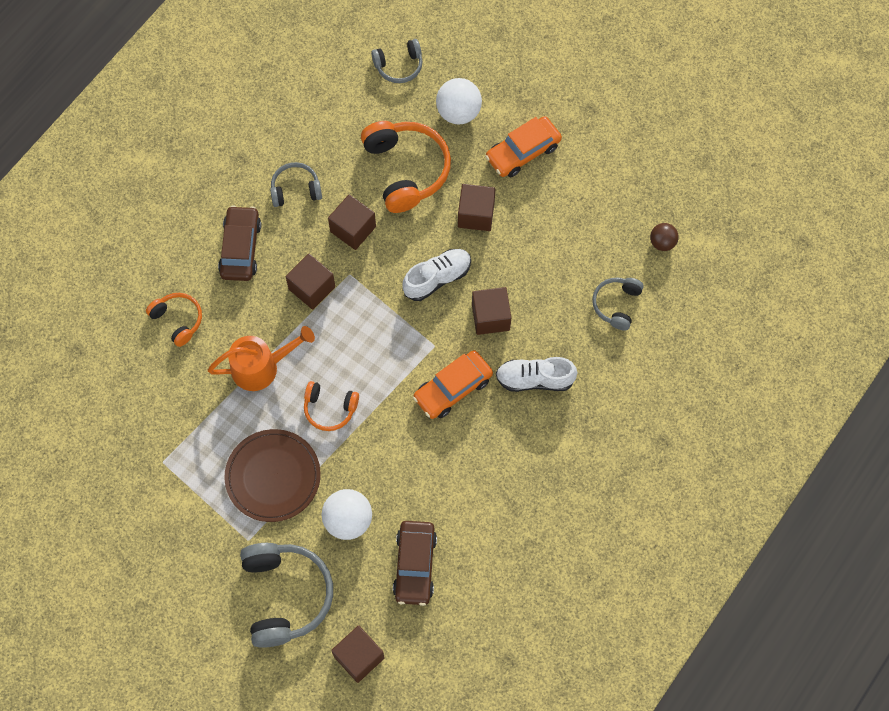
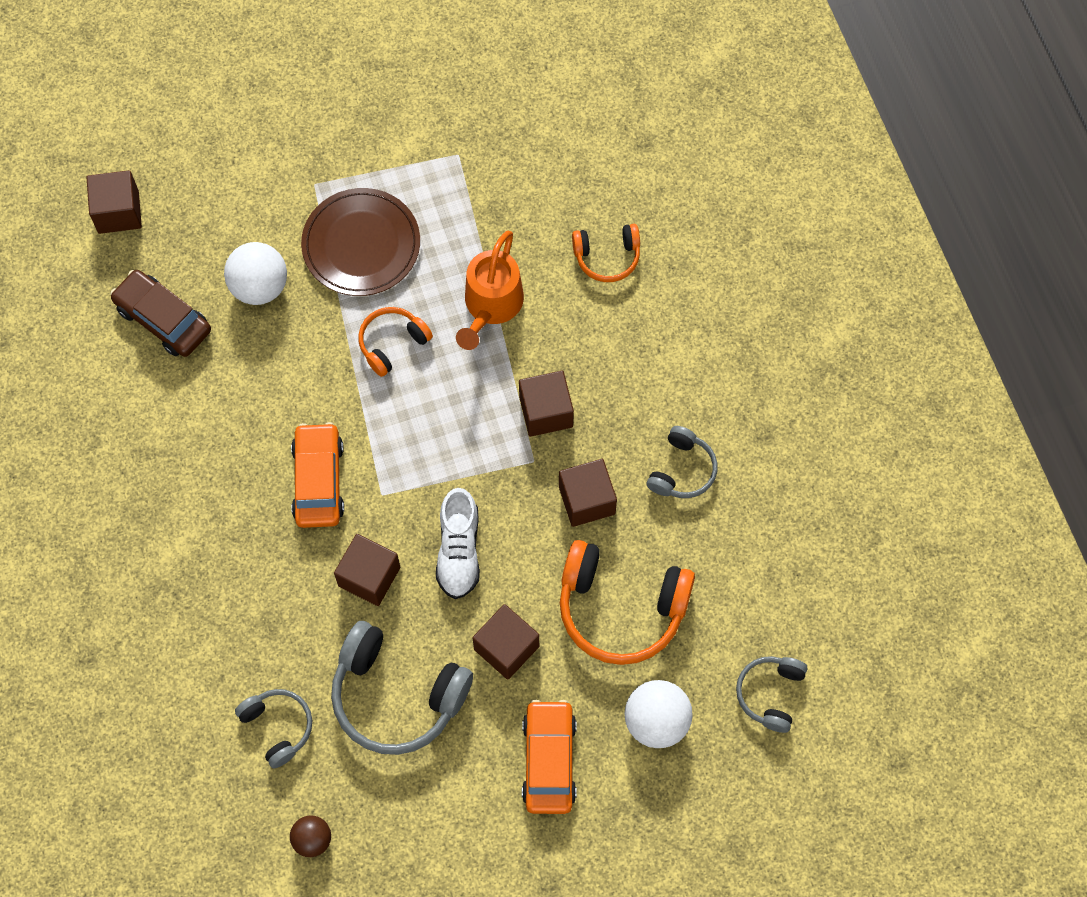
camera: 125 degrees right, 0 degrees up
(241, 248) = (648, 368): brown car -> none
(285, 595) = (231, 184): grey headphones -> grey headphones (397, 695)
(534, 379) = (262, 573): white shoe -> none

